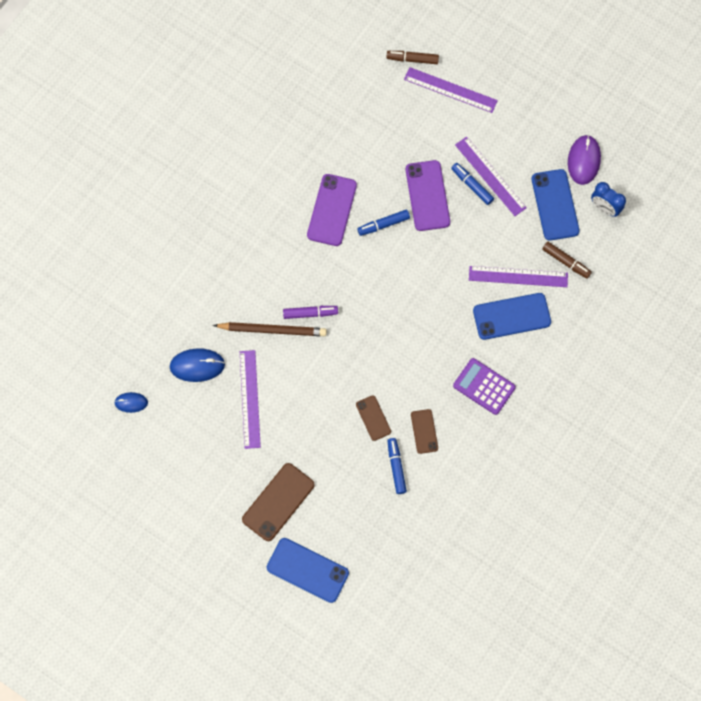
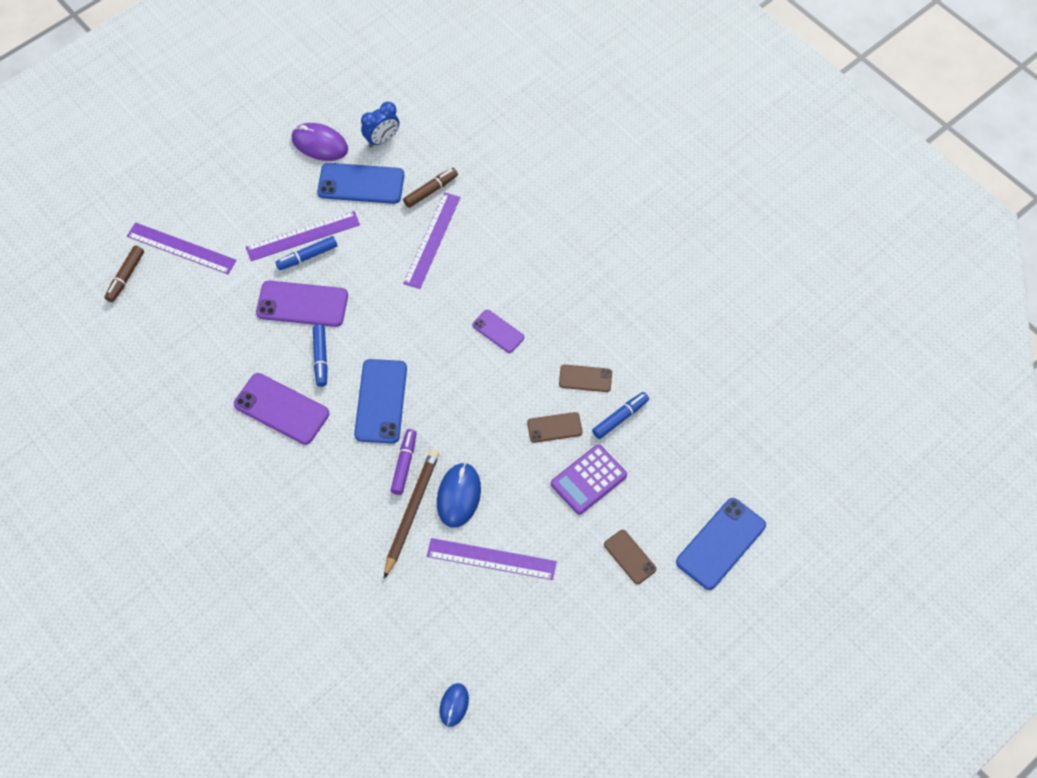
camera: 75 degrees left, 10 degrees down
(197, 365) = (429, 611): blue mouse -> blue mouse (458, 496)
(278, 502) = (629, 557): brown phone -> brown phone, size x0.58
(396, 467) = (620, 418): blue marker -> blue marker turned 135 degrees clockwise
(447, 352) = (498, 331): none -> purple phone
(450, 90) = (181, 248): purple ruler -> purple ruler turned 75 degrees clockwise
(484, 386) = (550, 305): purple calculator -> purple calculator (588, 480)
(511, 316) = (476, 258): blue phone -> blue phone (381, 401)

